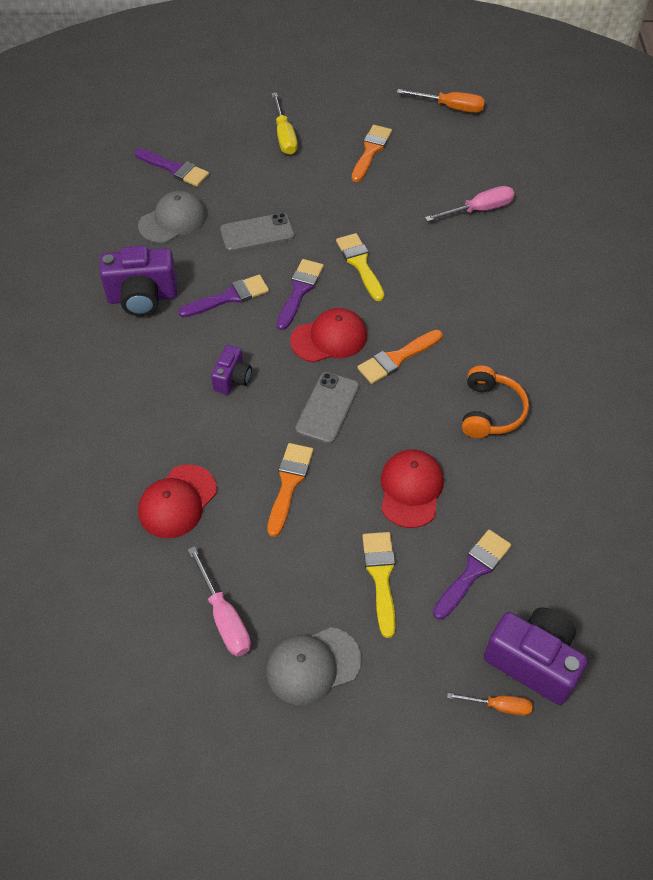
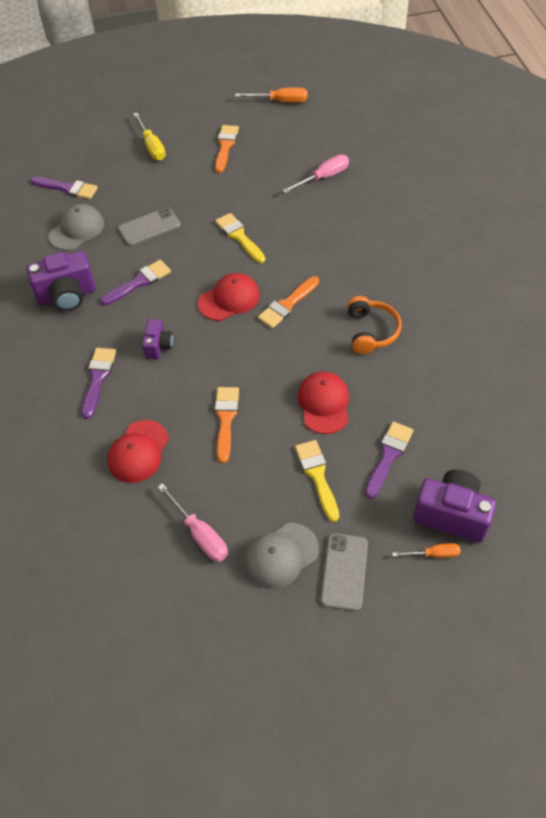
camera: 10 degrees left, 0 degrees up
(299, 291) = (195, 266): purple brush -> purple brush (98, 378)
(327, 408) = (242, 354): grey phone -> grey phone (344, 572)

